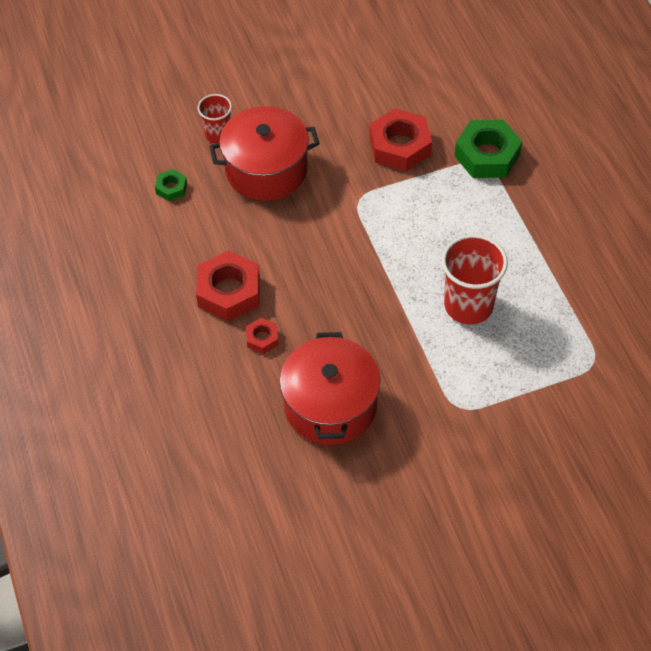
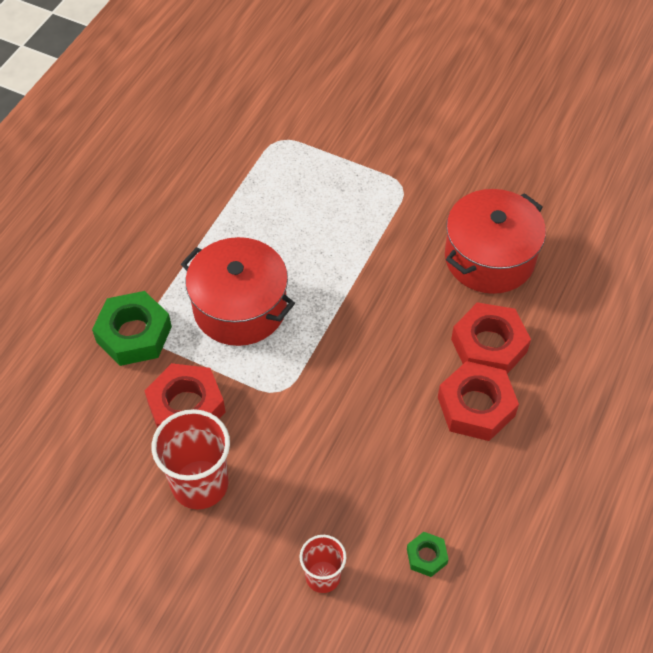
camera: 135 degrees left, 0 degrees up
(262, 338) = (489, 345): red nut -> red nut, size x2.01
(266, 169) = (321, 493): red pot -> red pot (240, 307)
(468, 305) = (309, 239): red cup -> red cup (200, 484)

